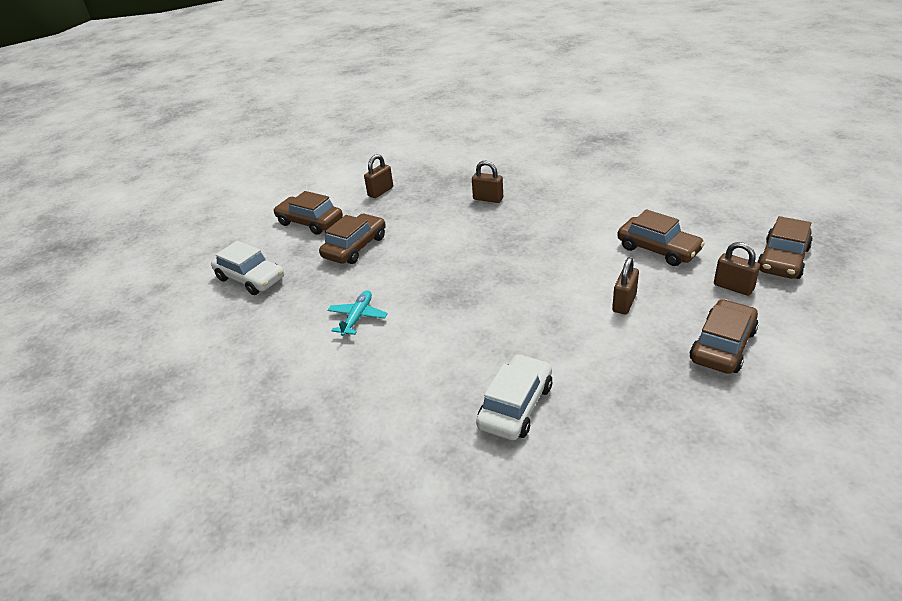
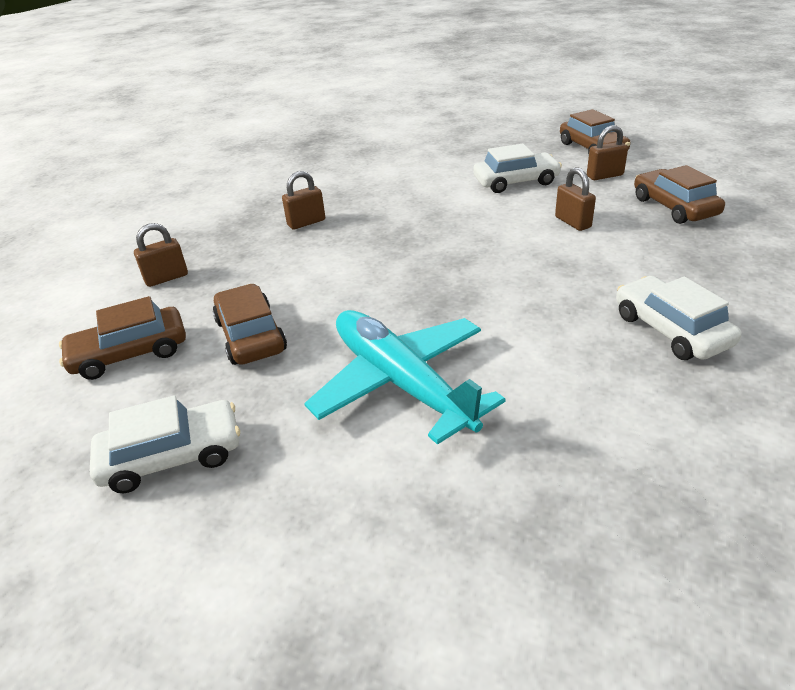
camera: 55 degrees left, 0 degrees up
(357, 317) = (401, 383): turquoise plane -> turquoise plane, size x2.15
(380, 192) = (166, 278): brown padlock -> brown padlock turned 75 degrees clockwise
(658, 249) = (516, 182): brown car -> white car

